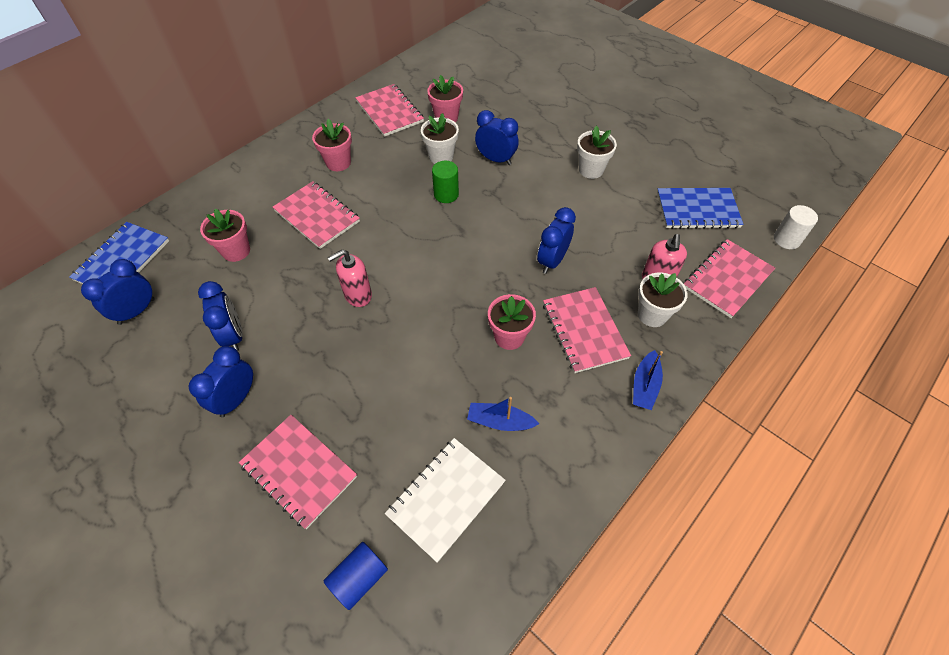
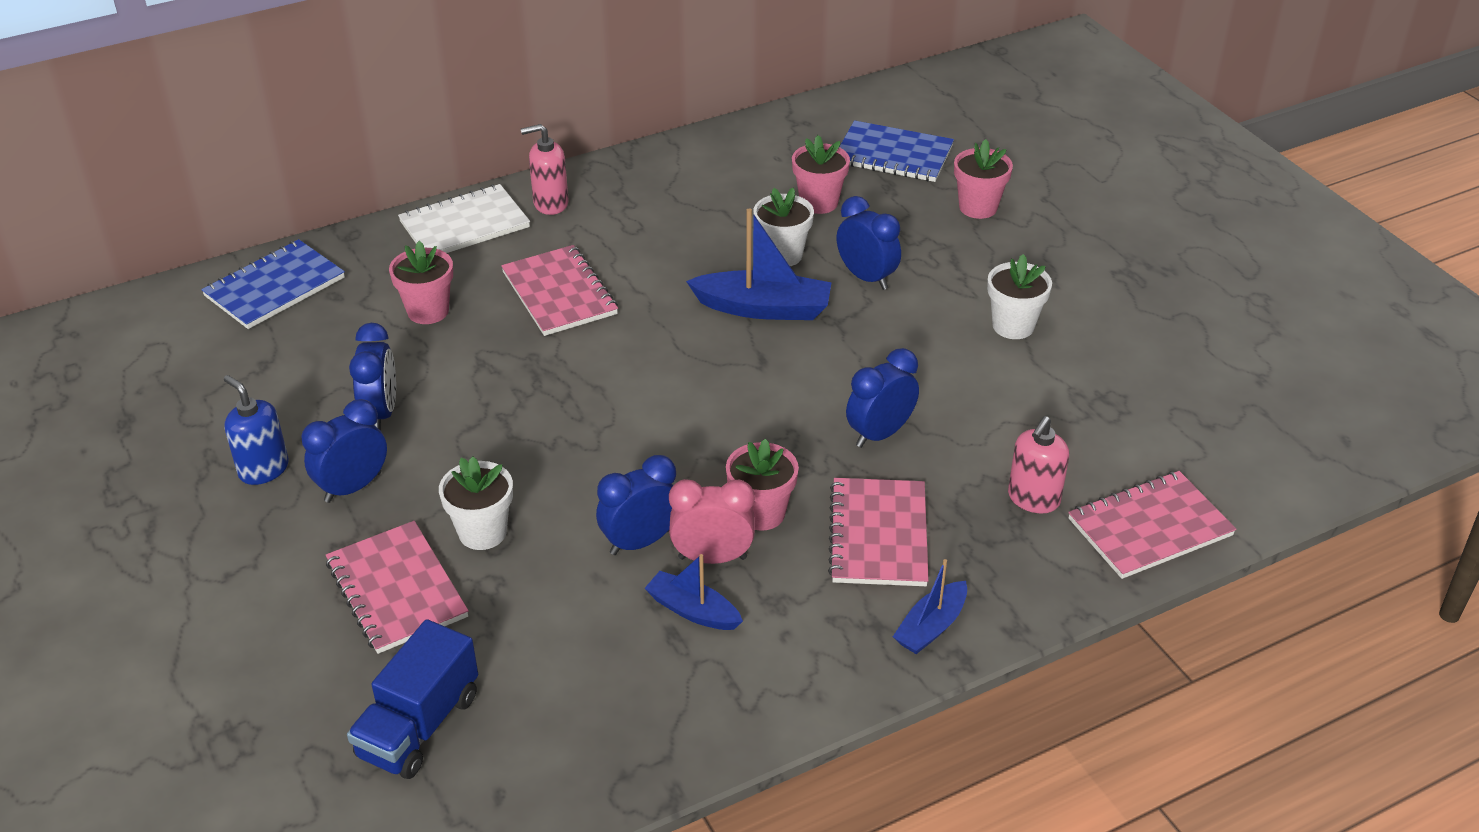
camera: 20 degrees right, 15 degrees down
(137, 311) = (269, 353): blue clock -> blue clock (640, 542)
(166, 404) = (263, 469): none -> blue soap dispenser
(338, 163) = (623, 230): pink flower pot -> pink flower pot (978, 207)
(358, 295) = (570, 407): pink soap dispenser -> pink soap dispenser (550, 203)
(359, 578) = (419, 726): blue cylinder -> blue truck
(389, 112) = (734, 176): pink notebook -> none
(446, 194) = (763, 308): green cylinder -> blue boat
(446, 498) = (573, 675): white notebook -> white notebook (464, 225)
(494, 378) = (712, 557): none -> pink clock
(652, 314) = (997, 542): white flower pot -> white flower pot (482, 532)
(697, 210) = (1159, 422): blue notebook -> blue notebook (893, 155)
(786, 239) = (1289, 499): white cylinder -> none

